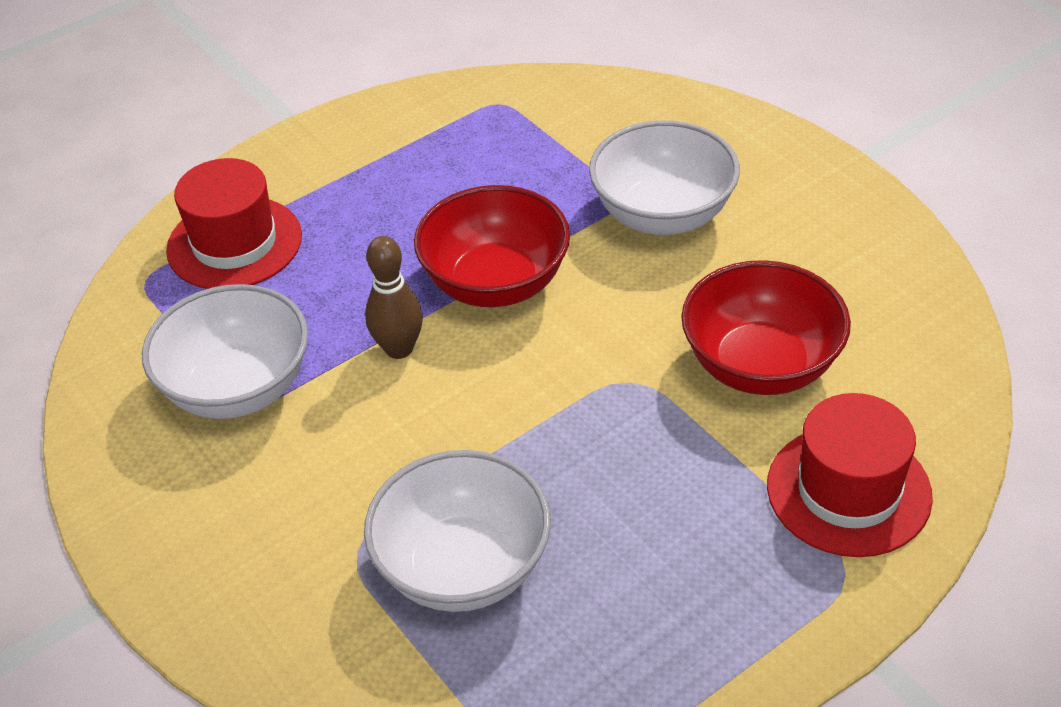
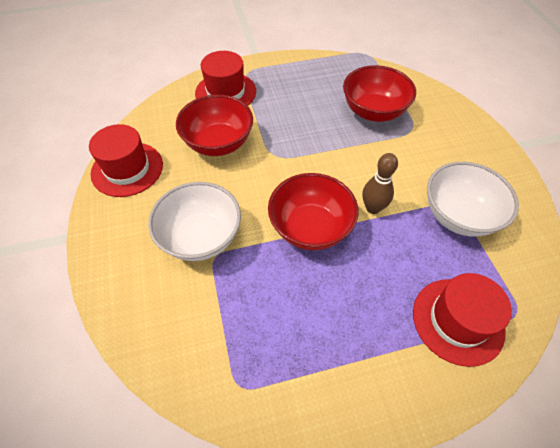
camera: 160 degrees left, 10 degrees up
(463, 567) = (373, 111): white bowl -> red bowl
(881, 262) = (127, 169): none -> red hat

